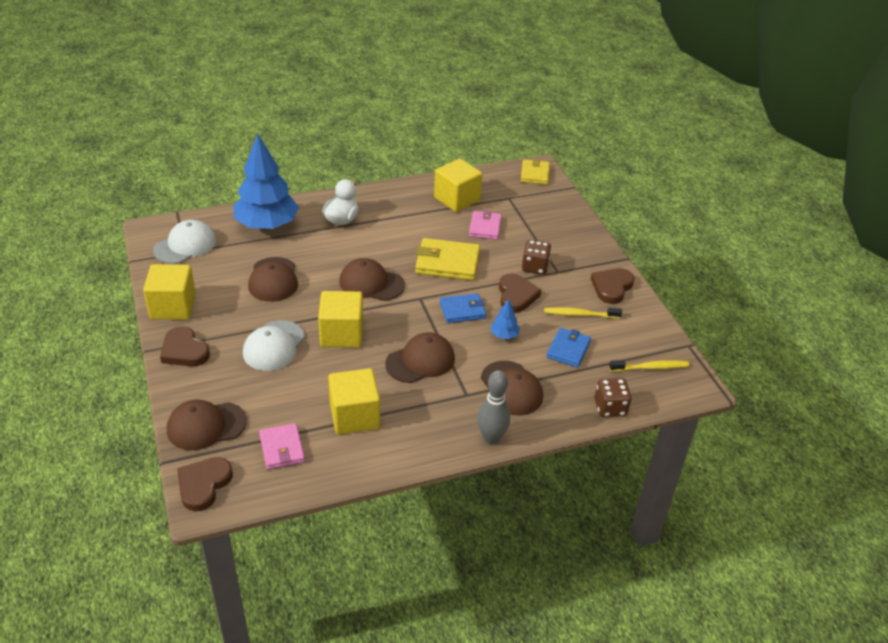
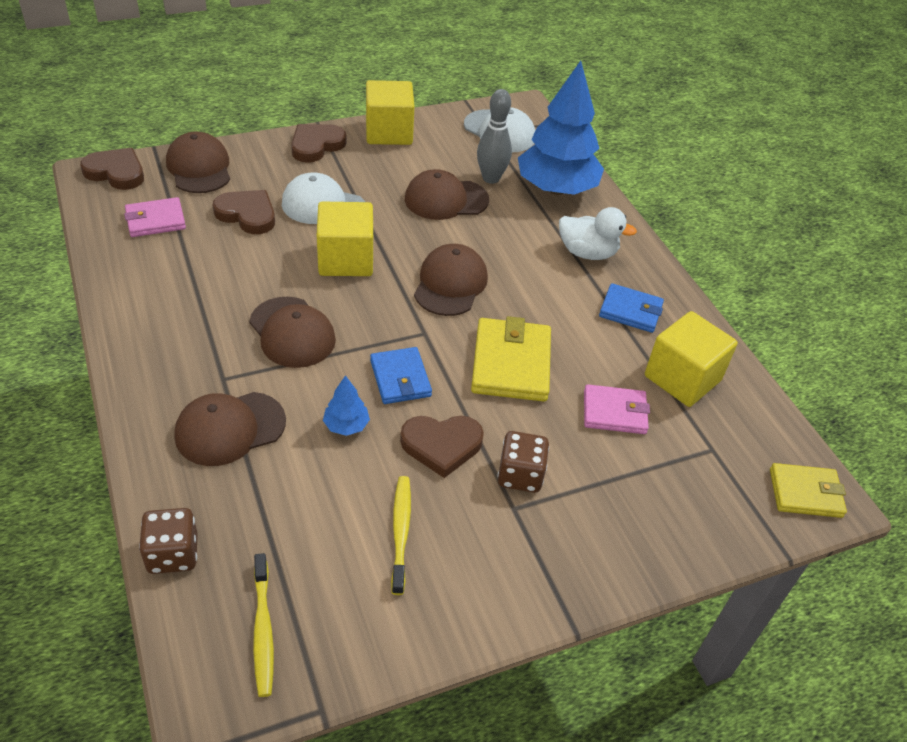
camera: 85 degrees right, 5 degrees up
(354, 416) = (197, 274): yellow cube -> none
(491, 438) = (136, 402): grey bowling pin -> grey bowling pin (491, 178)
(568, 349) = (312, 507): blue wallet -> blue wallet (630, 311)
(612, 287) = (481, 591): brown heart -> brown heart (247, 214)

